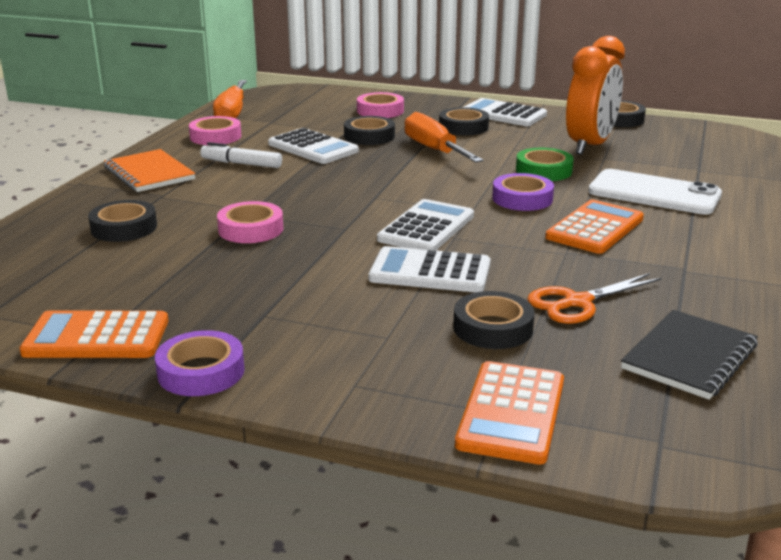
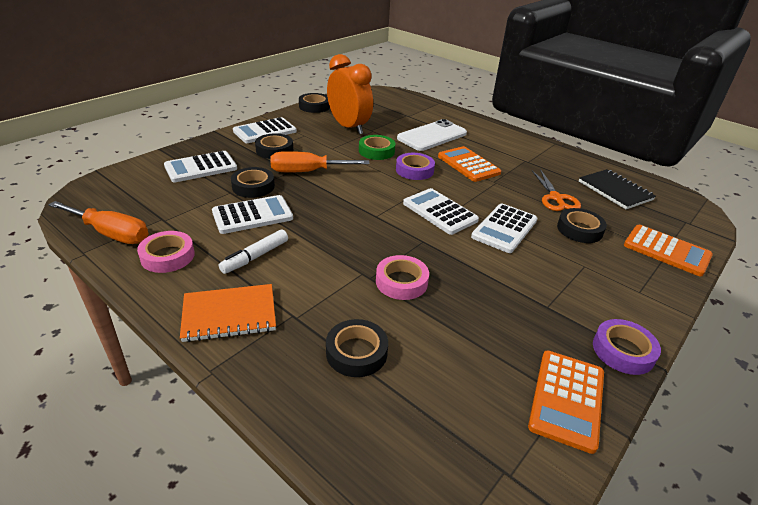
camera: 70 degrees left, 10 degrees up
(380, 111) = (201, 167): pink tape -> white calculator

